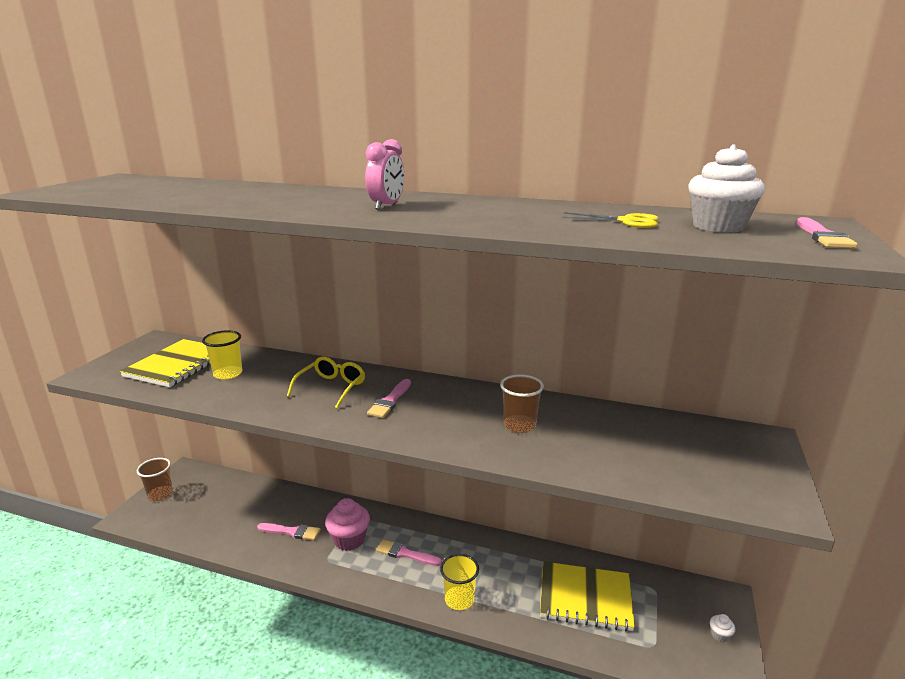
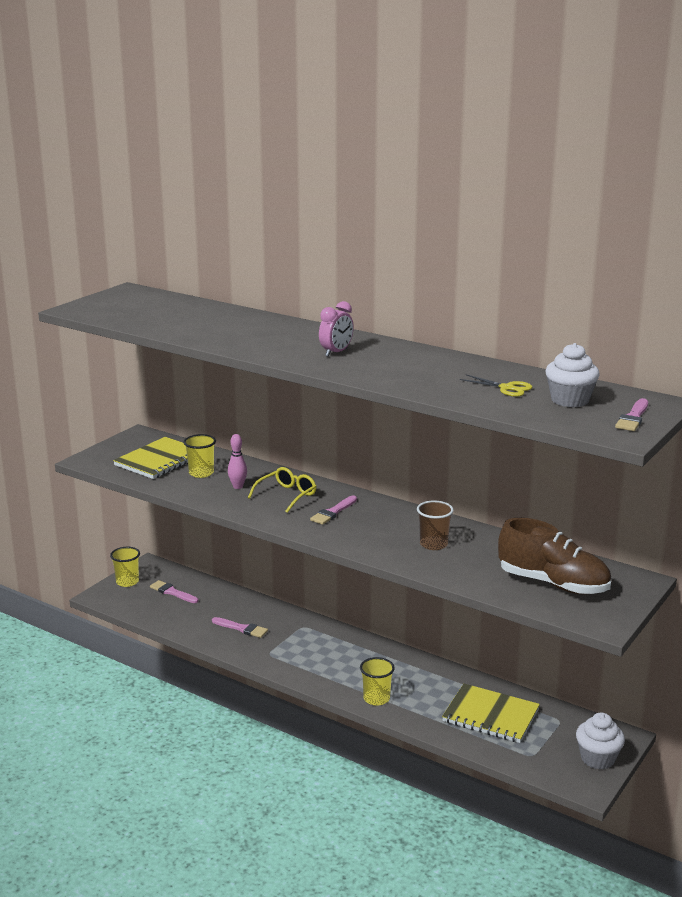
camera: 15 degrees right, 0 degrees up
(160, 494) = (127, 582): brown cup -> yellow cup
(273, 384) = (238, 486): none -> pink bowling pin
(349, 539) = (292, 642): pink cupcake -> none
(405, 554) = (340, 660): pink brush -> pink brush (172, 592)
(681, 457) = (553, 584): none -> brown shoe
(719, 635) = (597, 758): white cupcake -> white cupcake, size x2.22

